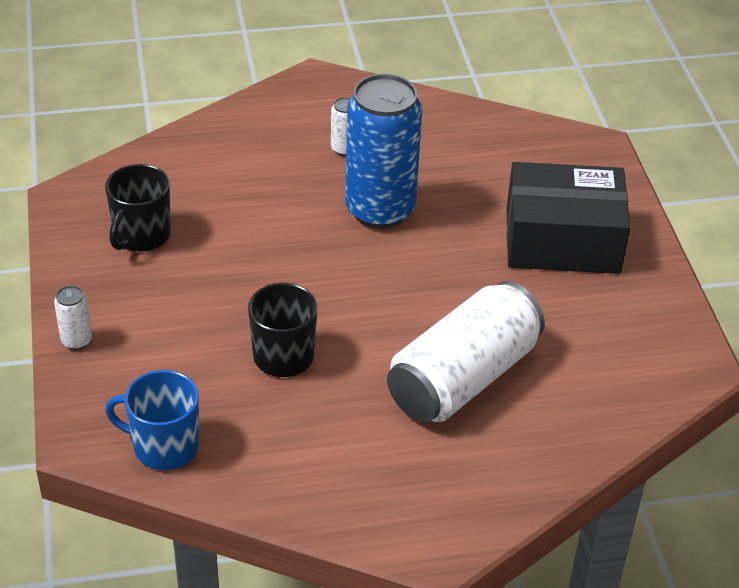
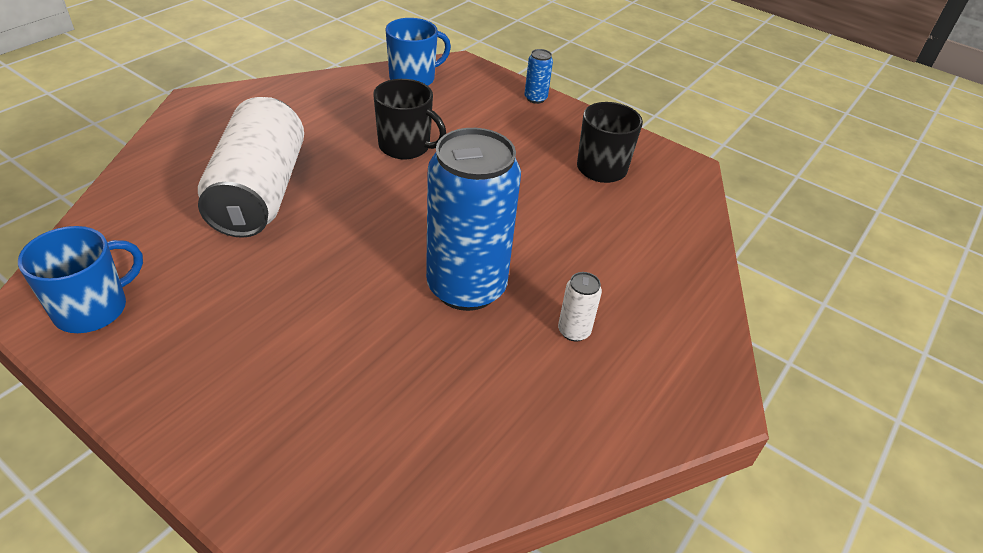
camera: 135 degrees right, 0 degrees up
(76, 340) = (535, 98): white can -> blue can
(562, 240) = (259, 361): black box -> none
(656, 338) = (93, 309): none -> blue mug

